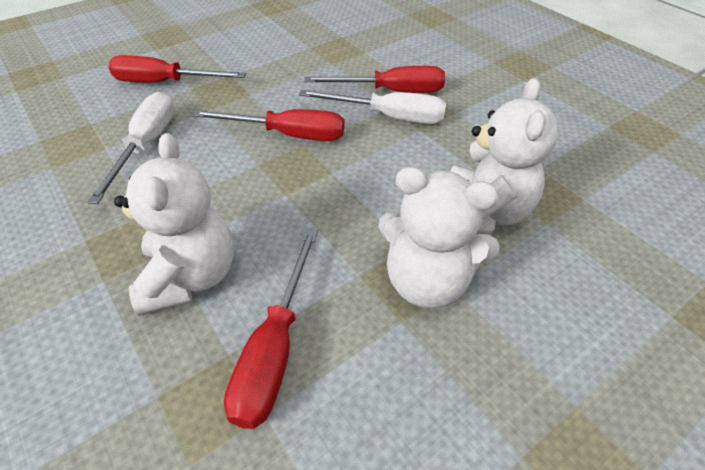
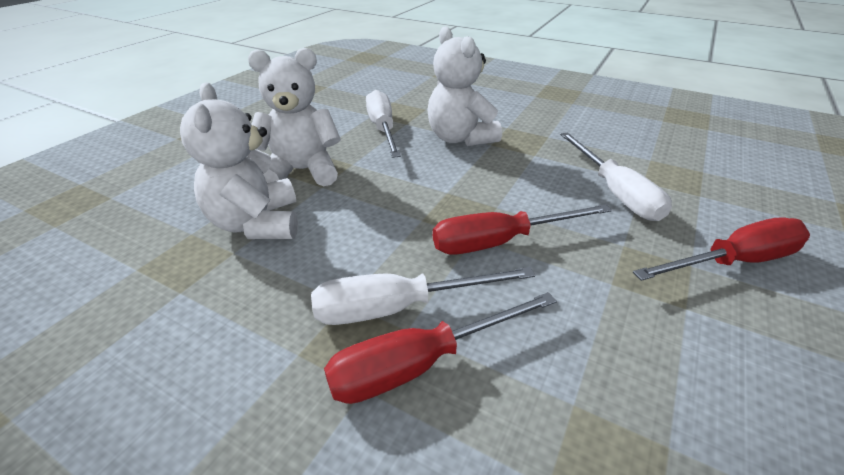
camera: 155 degrees right, 10 degrees down
(275, 348) = (383, 129): red screwdriver -> white screwdriver

